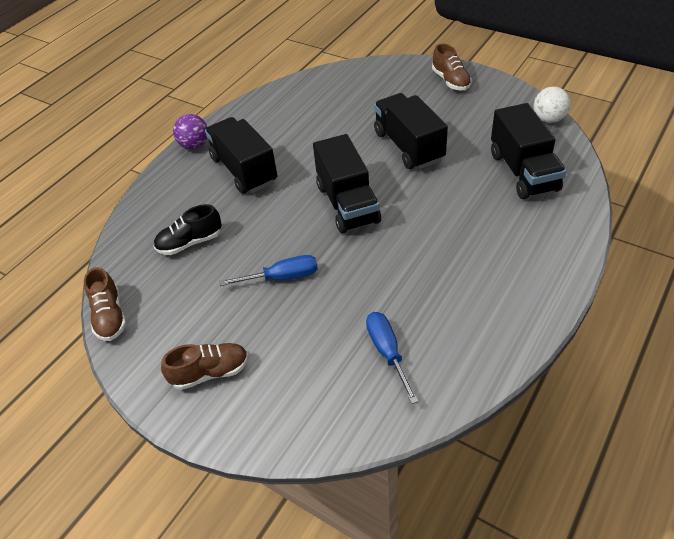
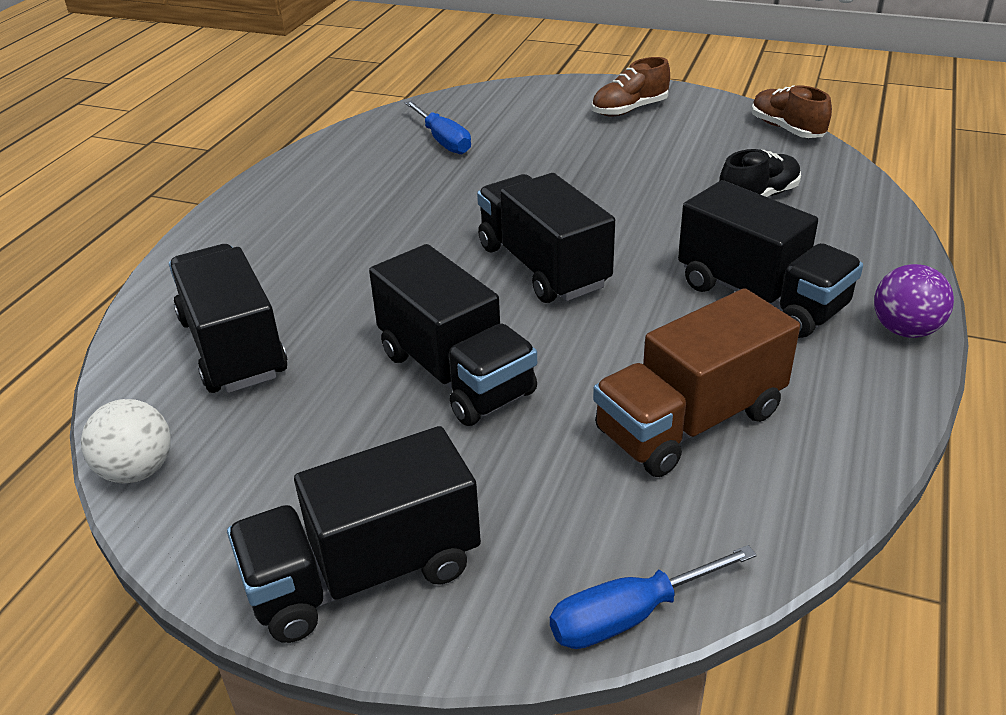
camera: 165 degrees right, 10 degrees down
(282, 277) = (598, 179): blue screwdriver -> blue screwdriver (630, 615)
(315, 116) = (689, 422): none -> brown truck
(451, 81) = (364, 573): brown shoe -> black truck

